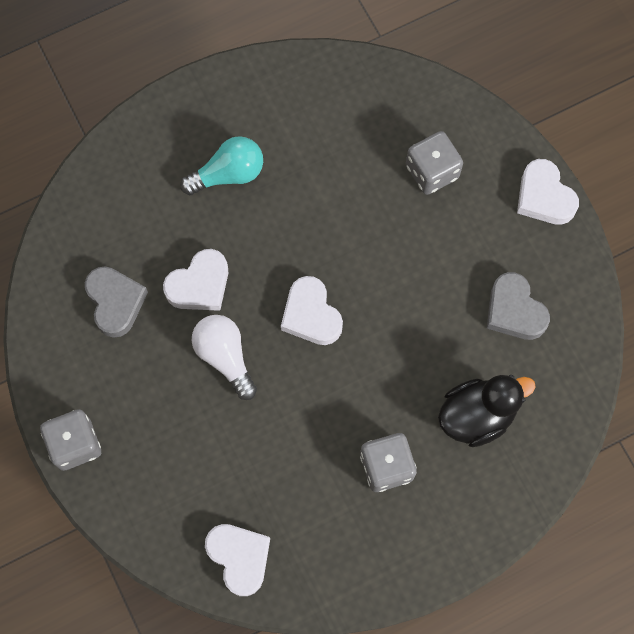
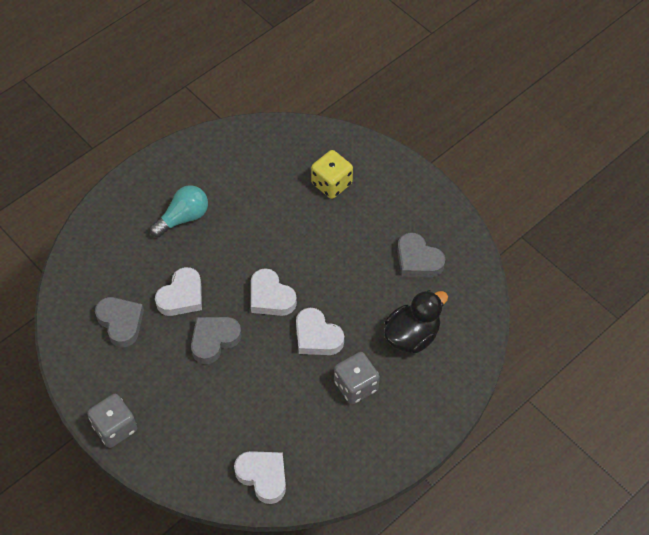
camera: 15 degrees left, 15 degrees down
(225, 357) = (214, 340): white light bulb -> grey heart
(432, 172) = (331, 184): grey dice -> yellow dice
(544, 197) = (416, 182): white heart -> white heart (317, 336)

